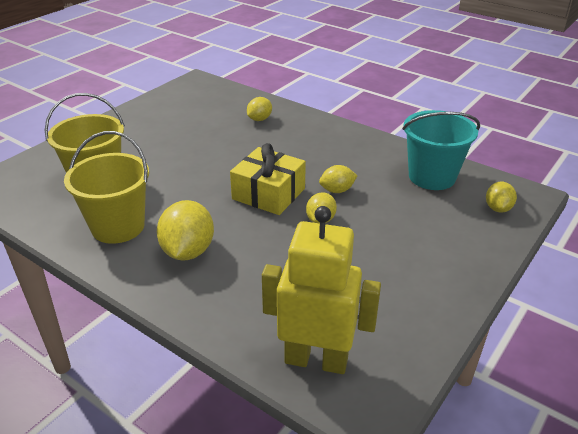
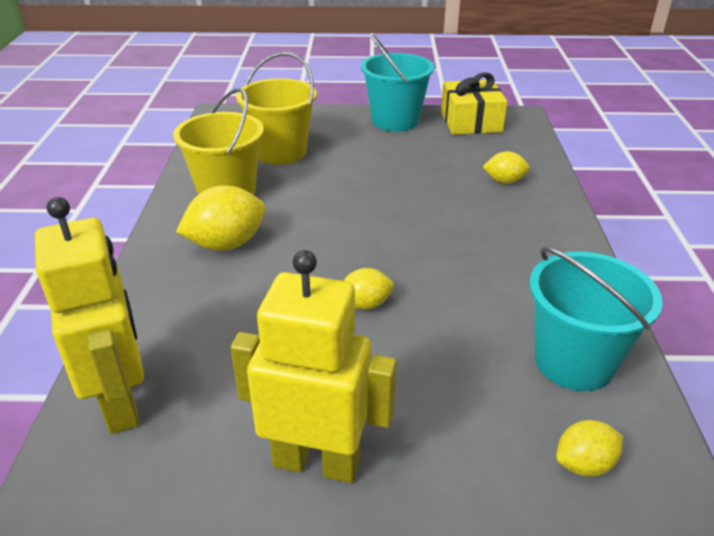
camera: 55 degrees right, 0 degrees up
(131, 120) = (395, 121): none -> turquoise bucket
(268, 194) = (372, 248): yellow gift -> yellow gift (471, 122)
(337, 190) = (437, 292): yellow lemon -> none
(435, 292) = (317, 462): none -> yellow robot

